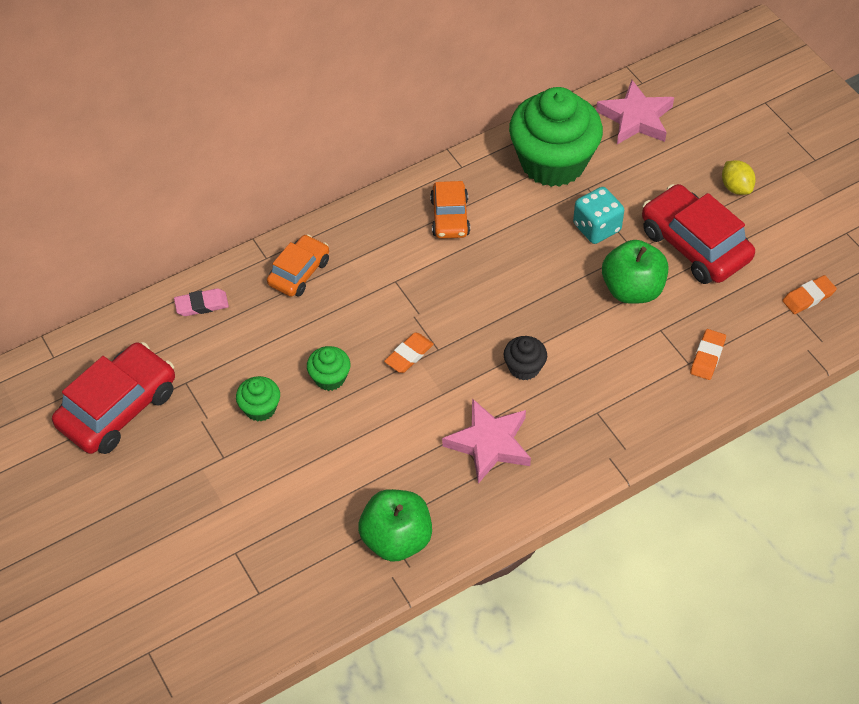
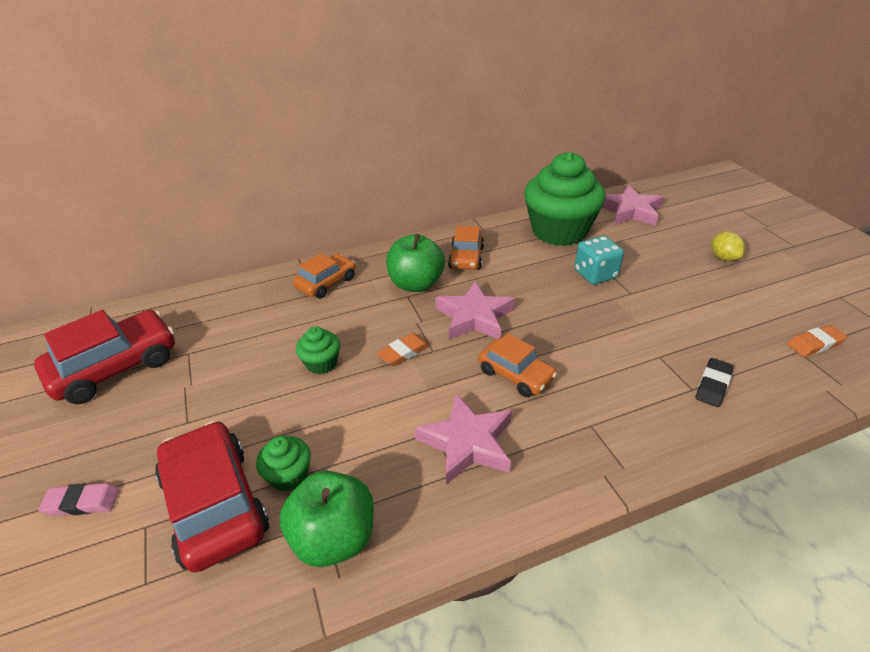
camera: 10 degrees right, 15 degrees down
(201, 305) = (234, 297): pink eraser -> pink eraser (82, 502)
(260, 408) = (244, 382): green cupcake -> green cupcake (289, 475)
(473, 302) = (474, 317): none -> pink star
(524, 367) = (516, 375): black cupcake -> orange car
(632, 289) = (629, 321): green apple -> green apple (416, 284)
(694, 245) = (689, 293): red car -> red car (215, 504)
(707, 357) = (713, 385): orange eraser -> black eraser

